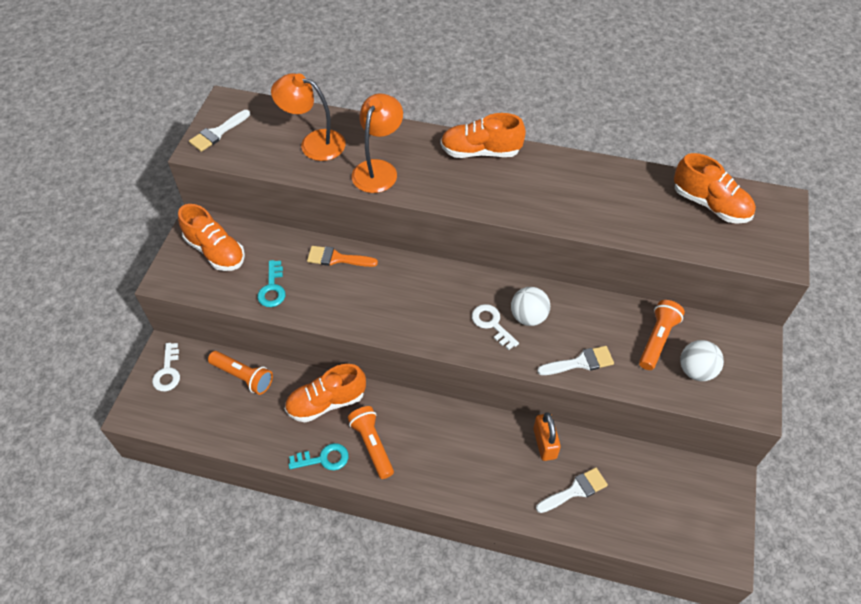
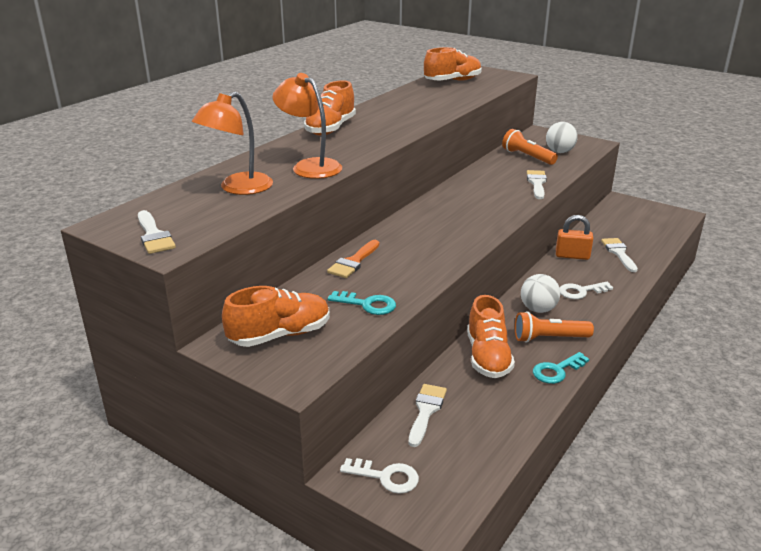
camera: 70 degrees left, 25 degrees down
(243, 376) = (426, 411): orange flashlight -> white brush
(324, 459) = (557, 370): turquoise key -> turquoise key turned 135 degrees counterclockwise
(492, 324) = (482, 206): white key -> white key (581, 291)
(528, 317) = (482, 192): white ball -> white ball (538, 309)

